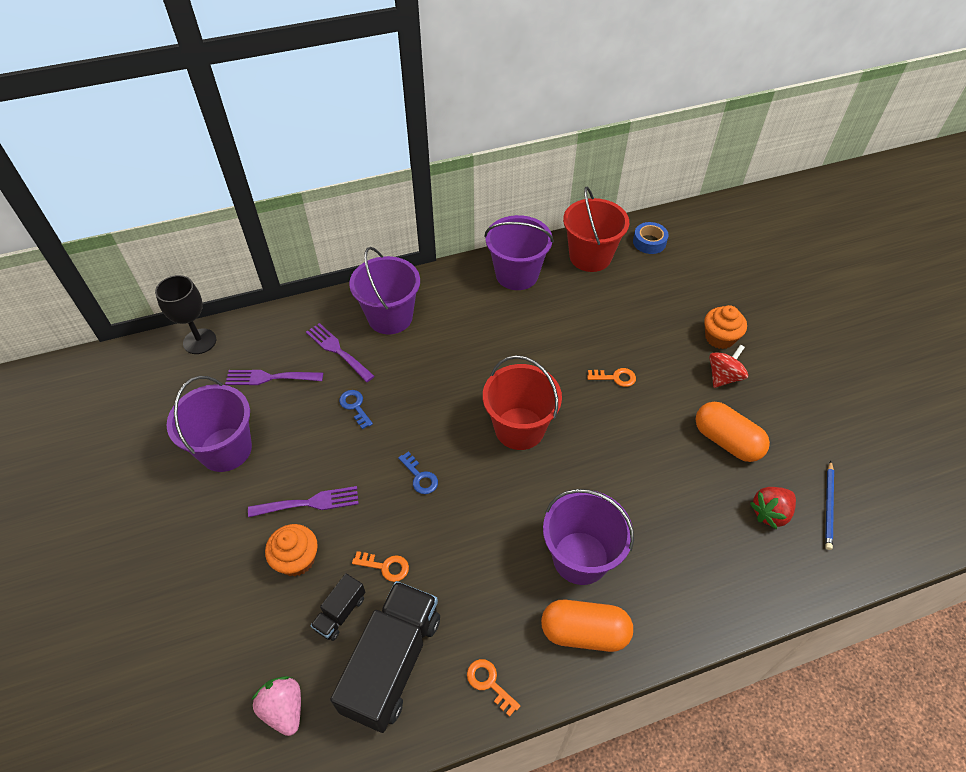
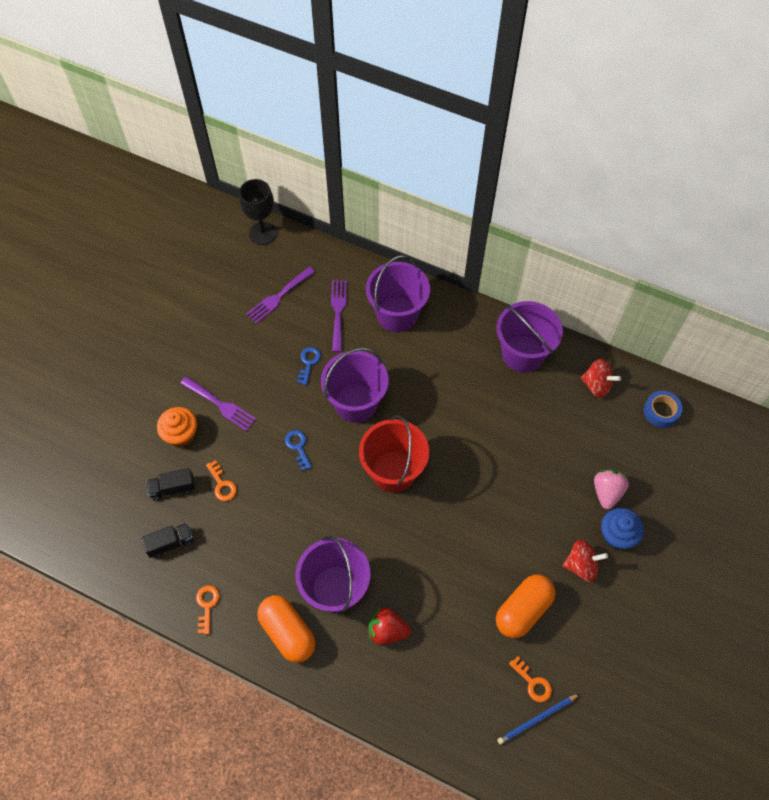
camera: 45 degrees right, 10 degrees up
(226, 449) = (209, 326): purple bucket -> purple bucket (356, 403)
(270, 378) = (278, 297): purple fork -> purple fork turned 90 degrees counterclockwise
(284, 709) = (97, 513): pink strawberry -> pink strawberry (607, 492)
(392, 663) = (170, 543): black truck -> black truck, size x0.47
(420, 477) = (298, 447): blue key -> blue key turned 150 degrees clockwise
(590, 257) = (596, 385): red bucket -> red spinning top
(615, 377) = (500, 494): orange key -> orange key (533, 683)
(719, 338) = (617, 535): orange cupcake -> blue cupcake
(726, 441) = (523, 610): orange capsule -> orange capsule turned 45 degrees clockwise
(770, 513) = (490, 682): red strawberry -> red strawberry (387, 630)

